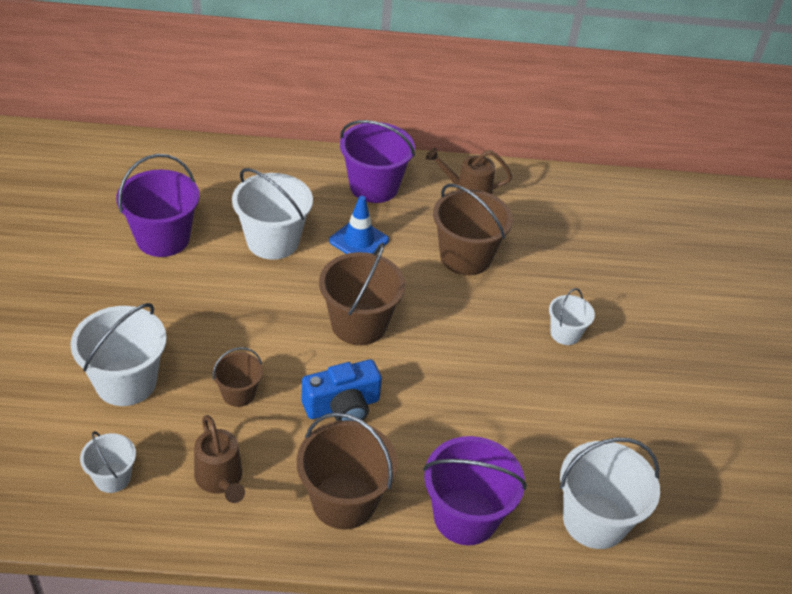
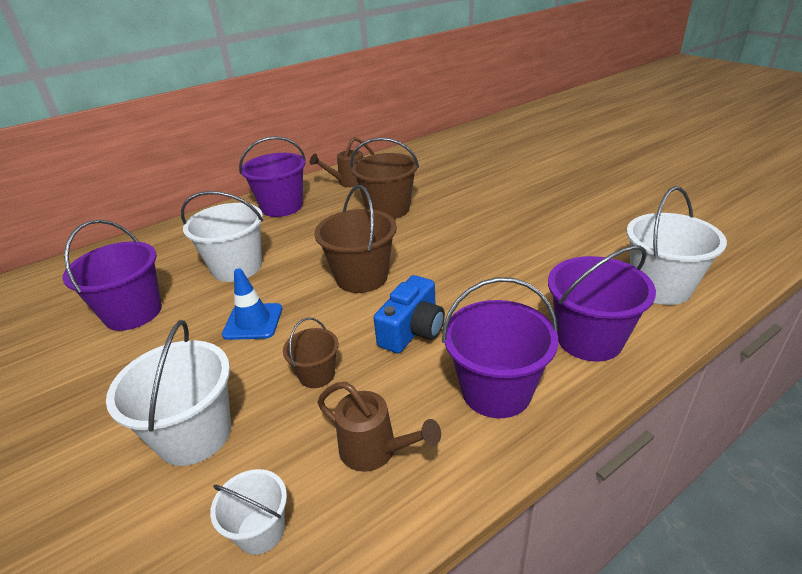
camera: 30 degrees left, 10 degrees down
(344, 501) = (496, 391): brown bucket -> purple bucket
(359, 240) = (304, 236): blue traffic cone -> blue traffic cone (253, 322)
(565, 333) = (498, 212): white bucket -> none

